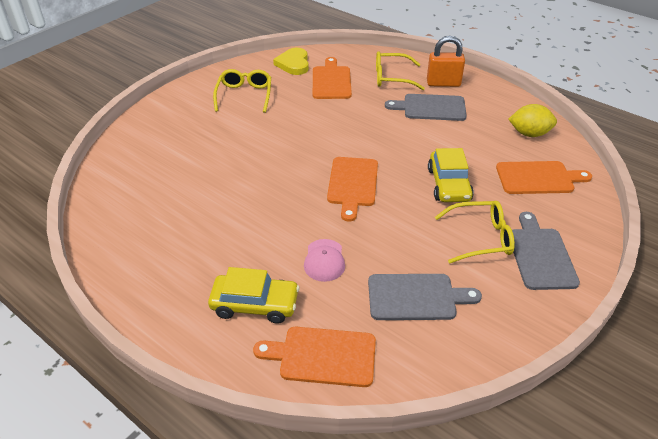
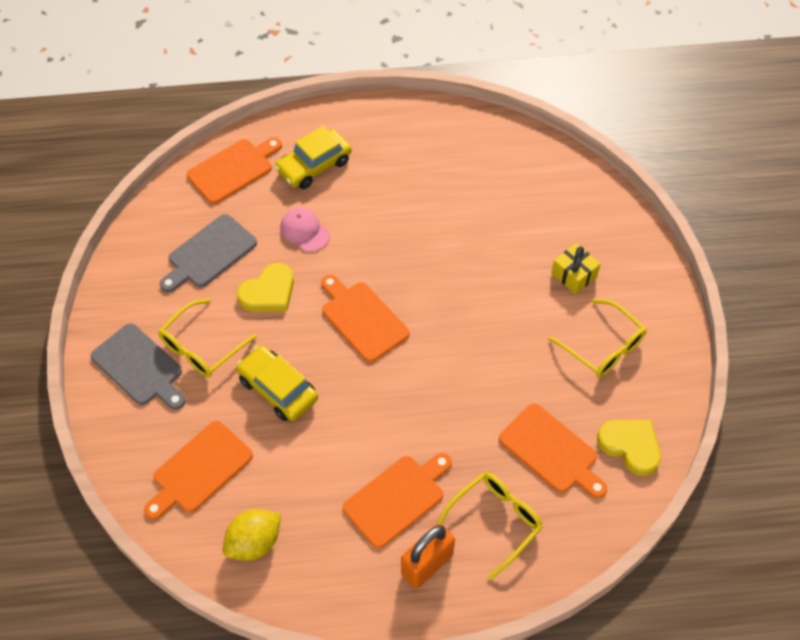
camera: 135 degrees right, 15 degrees up
(204, 127) = (574, 275): none -> yellow gift
(397, 239) = (268, 292): none -> yellow heart
(431, 108) = (397, 498): grey cutting board -> orange cutting board

